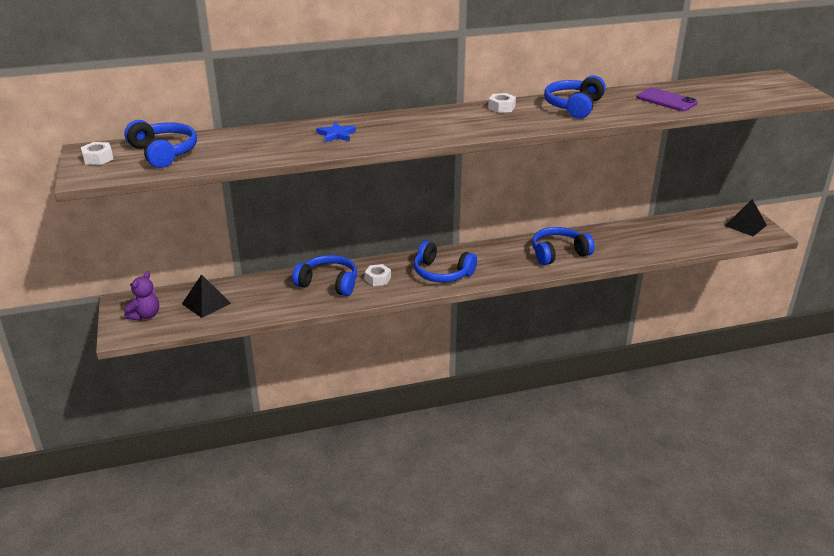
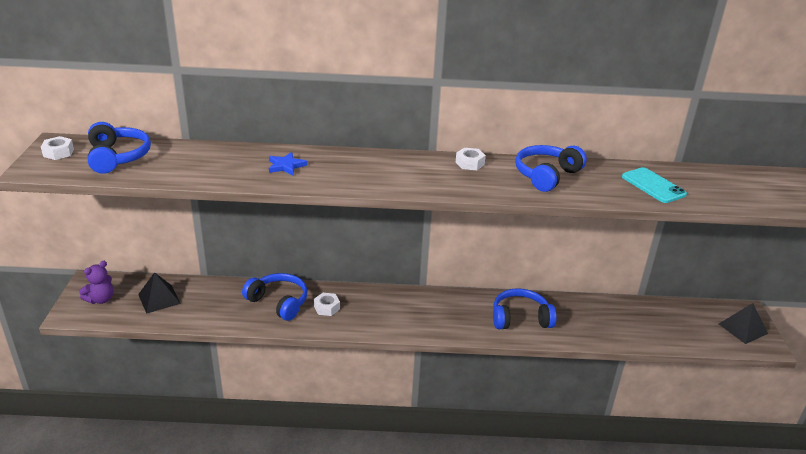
camera: 15 degrees right, 0 degrees up
(442, 273) = (391, 315): blue headphones -> none
(666, 100) = (653, 185): purple phone -> turquoise phone

